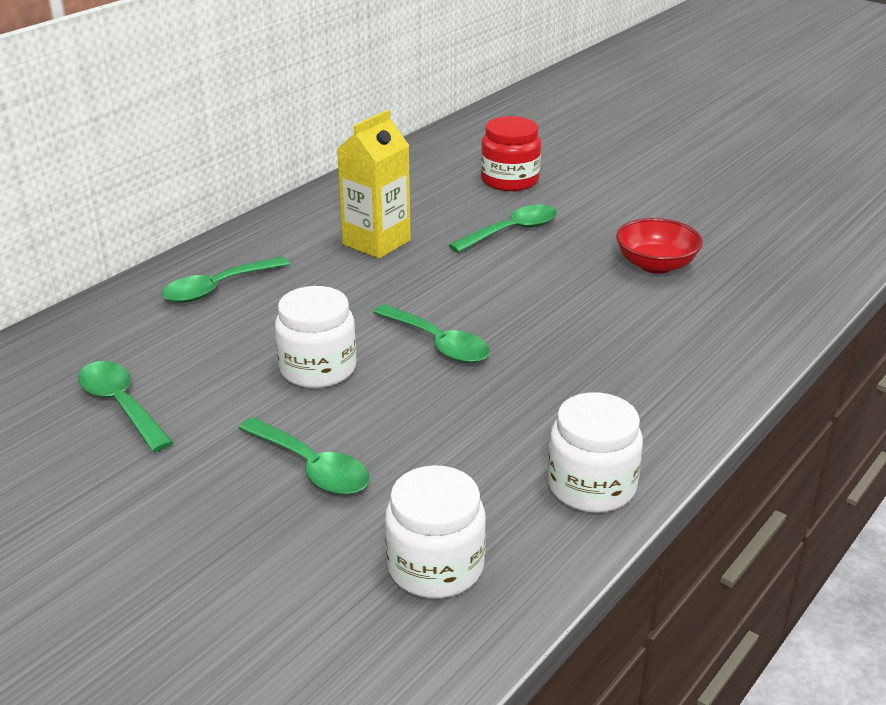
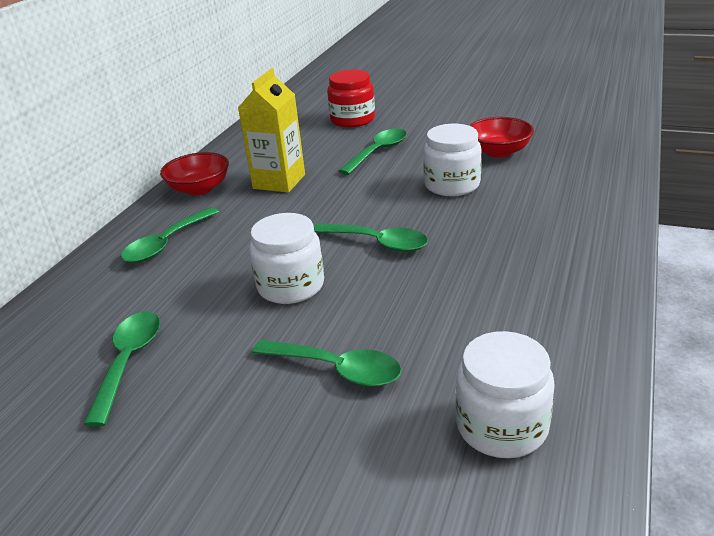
camera: 15 degrees left, 0 degrees up
(121, 405) = (129, 361): green spoon -> green spoon turned 60 degrees clockwise
(285, 230) = (199, 189): none -> red bowl
(591, 486) = (576, 321): white jar -> white jar (452, 185)

